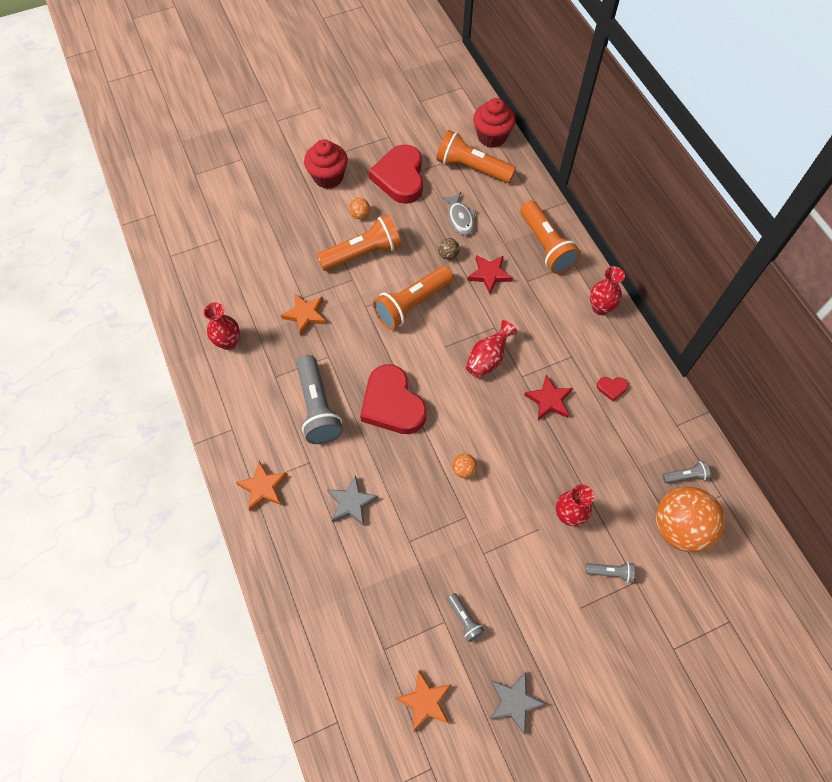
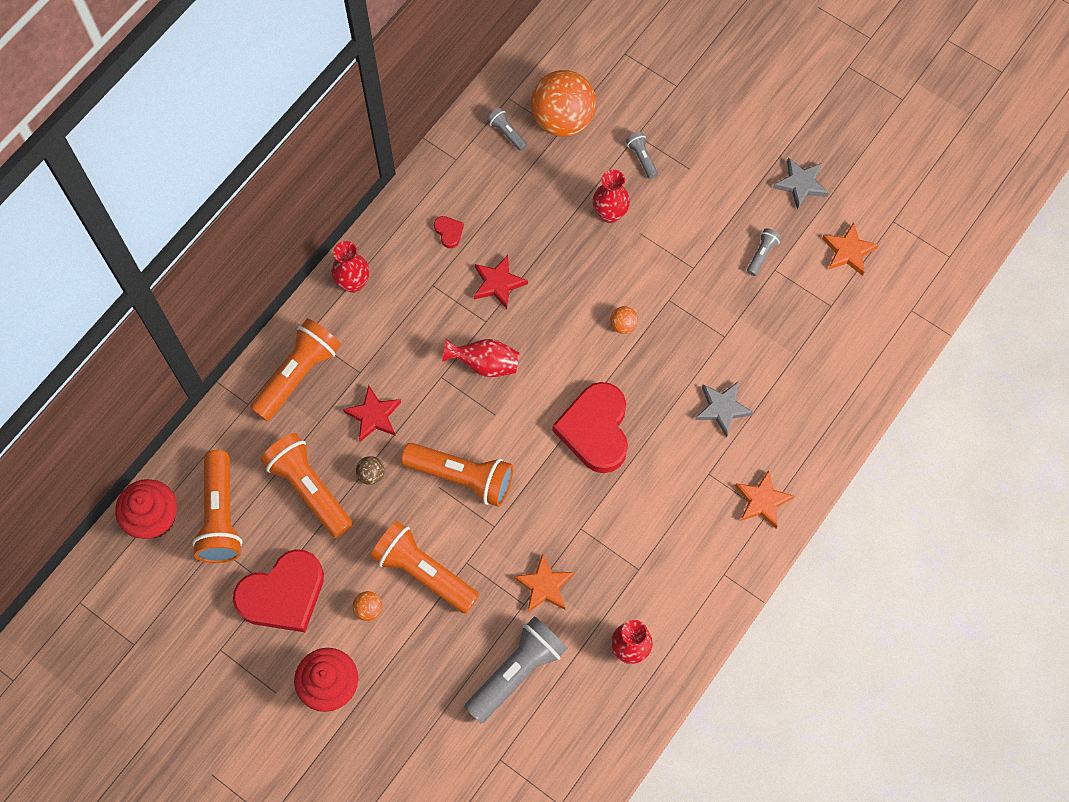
camera: 120 degrees left, 5 degrees up
(318, 407) = (645, 502): grey flashlight -> grey flashlight (516, 672)
(392, 404) = (595, 430): red heart -> red heart turned 150 degrees clockwise
(460, 218) = (309, 489): grey fish -> orange flashlight

